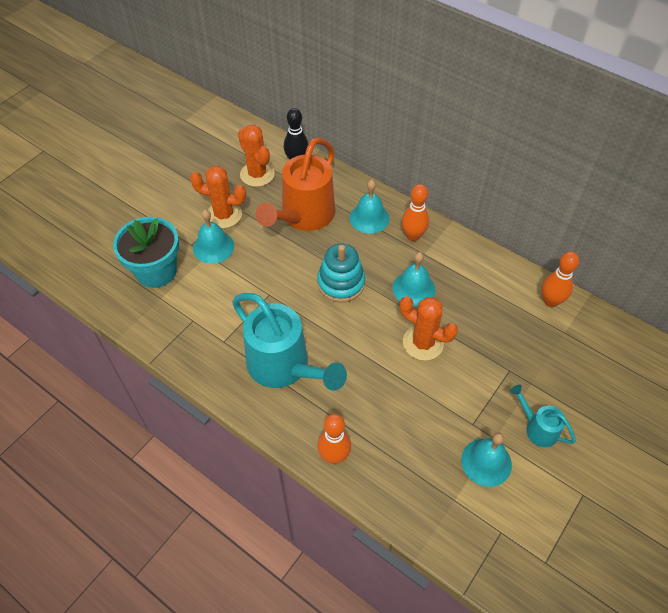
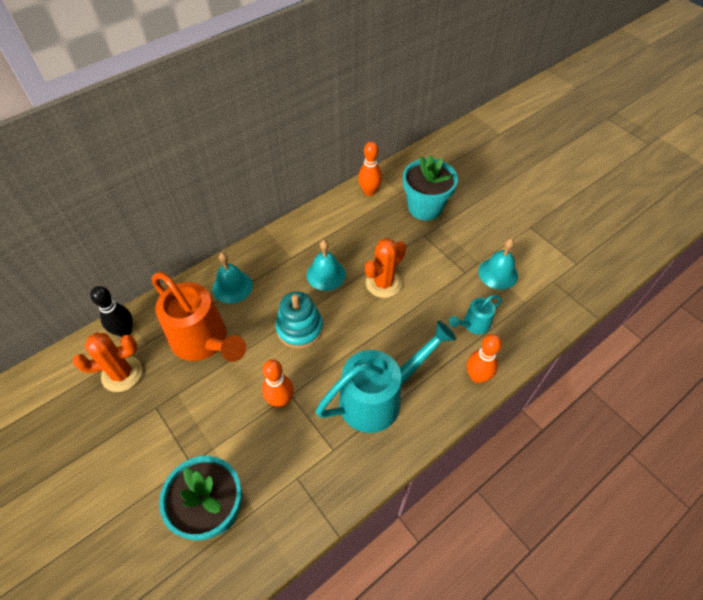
camera: 75 degrees left, 0 degrees up
(213, 247) = (205, 439): turquoise bell -> none
(224, 215) = (164, 420): orange cactus -> none
(413, 236) = (269, 259): orange bowling pin -> orange bowling pin (280, 400)
(537, 428) = (475, 235): turquoise watering can -> turquoise watering can (473, 324)
(555, 364) = (425, 207): none -> turquoise flower pot

